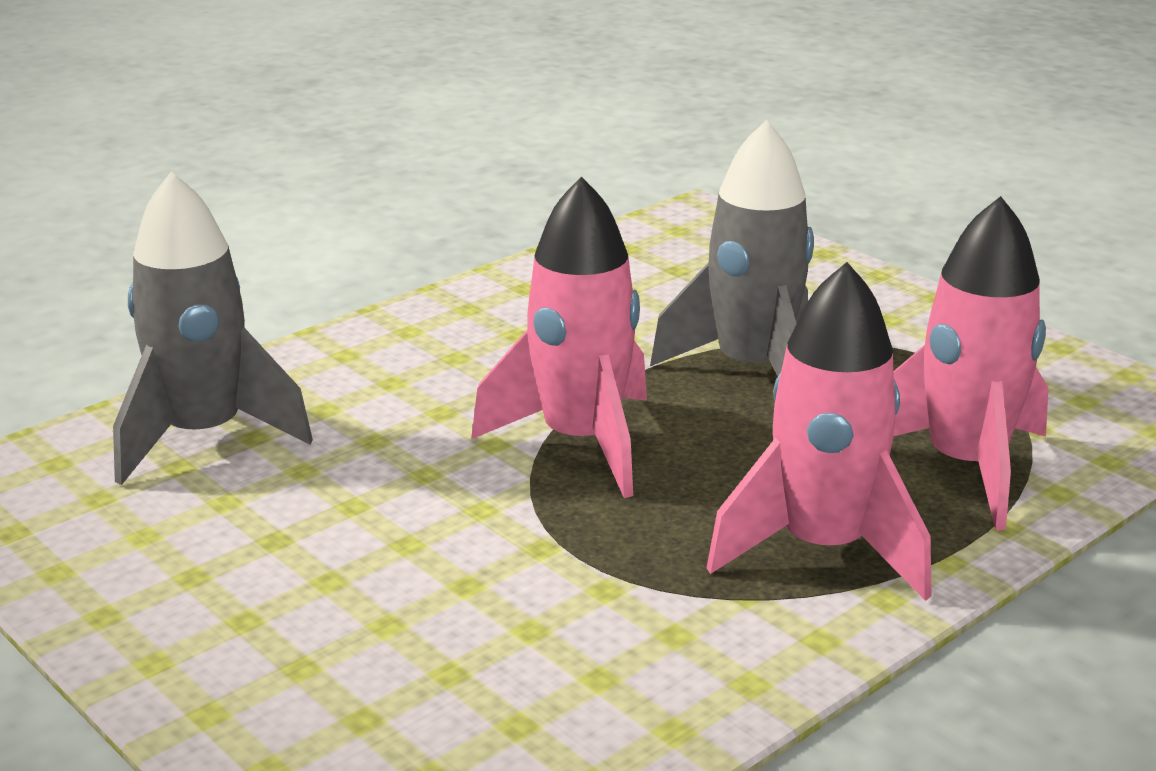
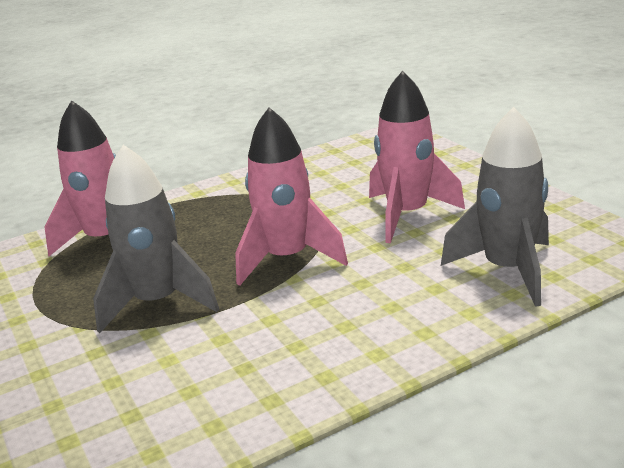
camera: 165 degrees left, 0 degrees up
(822, 549) = (206, 208): pink rocket -> pink rocket (407, 215)

